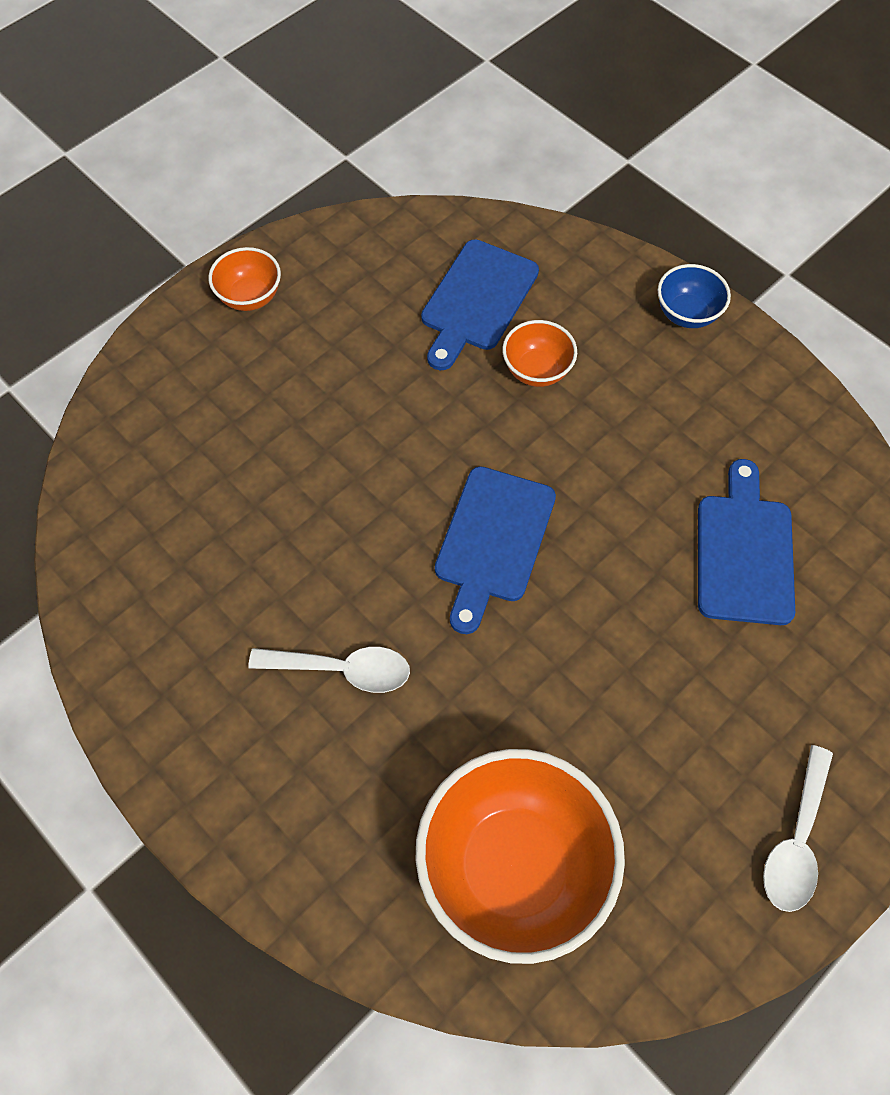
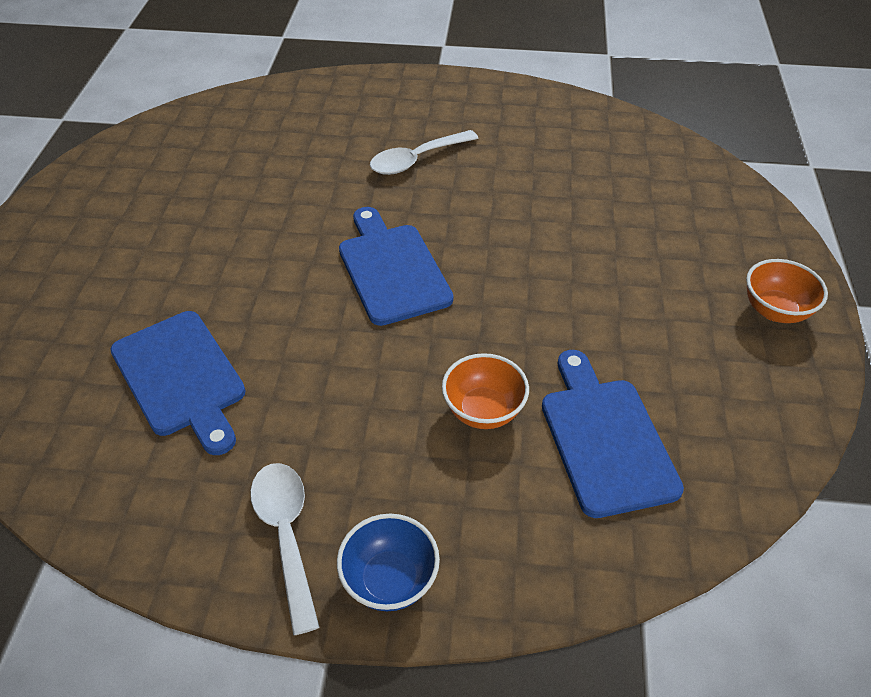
camera: 140 degrees right, 15 degrees down
(514, 866) = (232, 142): orange bowl -> none
(796, 840) = (52, 234): white spoon -> white spoon (286, 535)

